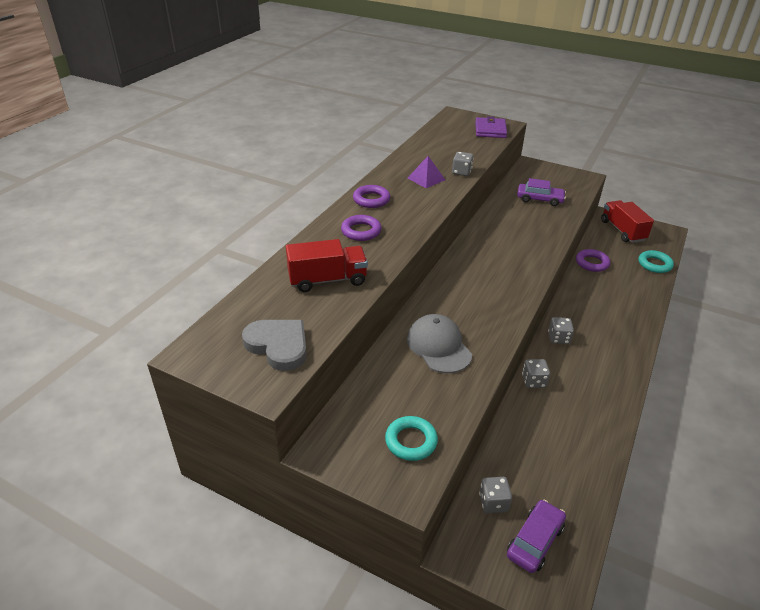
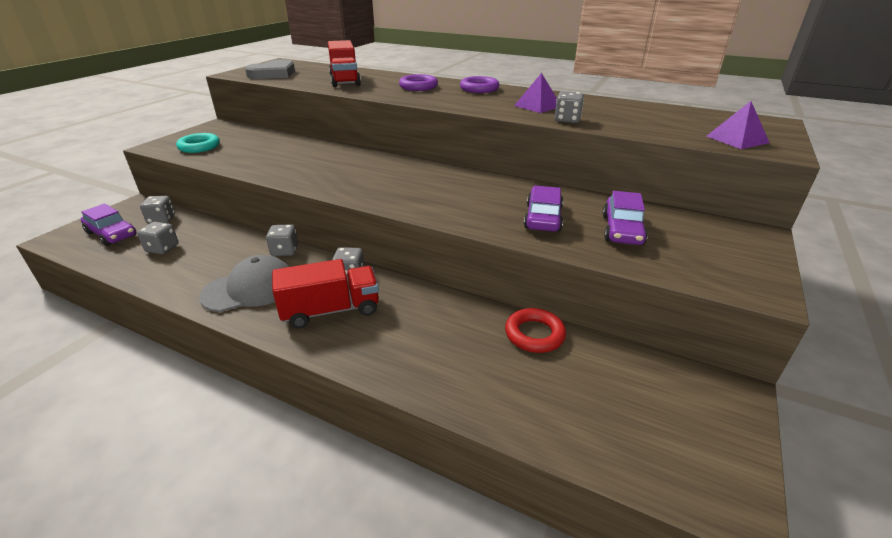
camera: 90 degrees right, 5 degrees down
(439, 346) = (298, 157): grey cap -> grey cap (250, 289)
(490, 130) = (737, 139): purple wallet -> purple pyramid
(532, 222) = (543, 218): none -> purple car
(552, 476) = (162, 248): none -> grey dice
(592, 263) = (534, 334): purple ring -> red ring
(622, 231) = (679, 403): red truck -> red truck (331, 310)
(654, 264) = (557, 429): turquoise ring -> none

